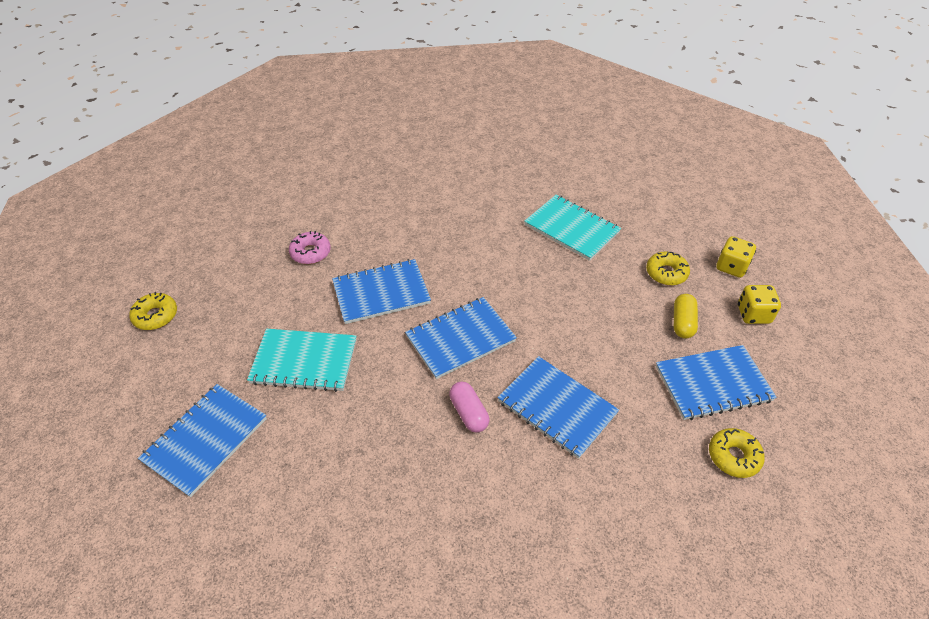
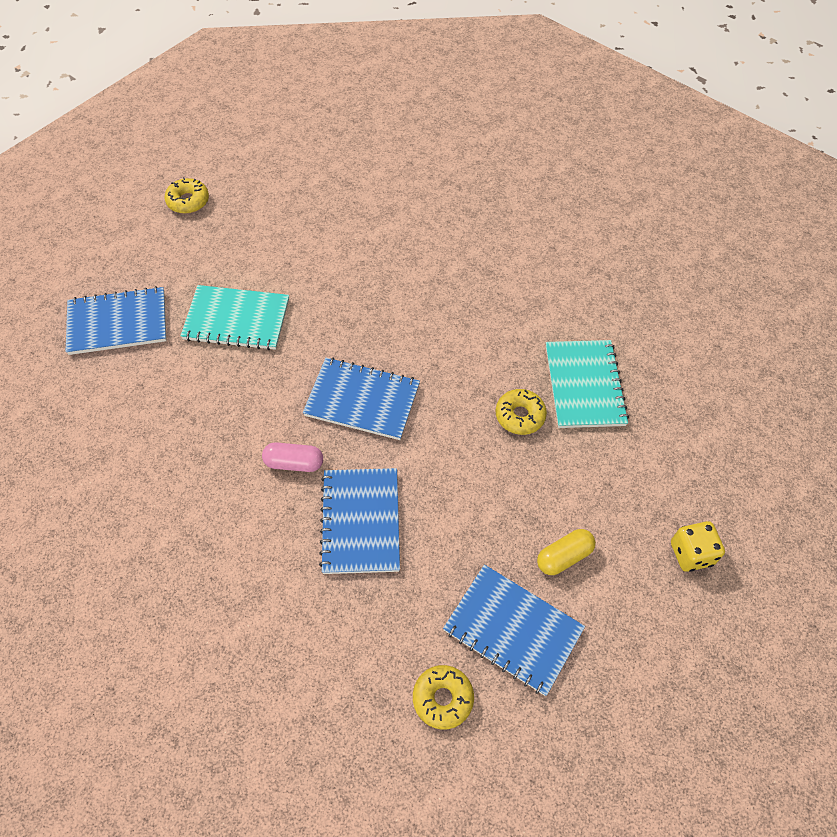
camera: 45 degrees right, 10 degrees up
(304, 361) = (237, 319): turquoise notebook -> turquoise notebook turned 45 degrees counterclockwise
(310, 253) = (343, 232): pink donut -> none
(381, 293) = (352, 310): blue notebook -> none
(469, 413) = (294, 463): pink capsule -> pink capsule turned 75 degrees clockwise
(666, 273) = (615, 501): yellow donut -> yellow donut (520, 416)
(753, 314) = (644, 613): yellow dice -> none

